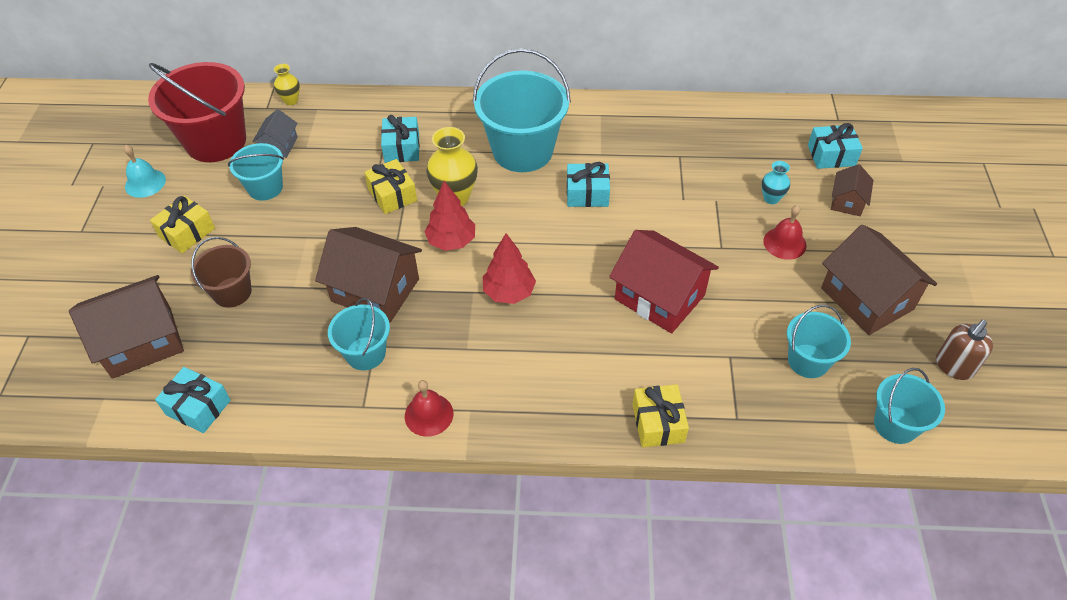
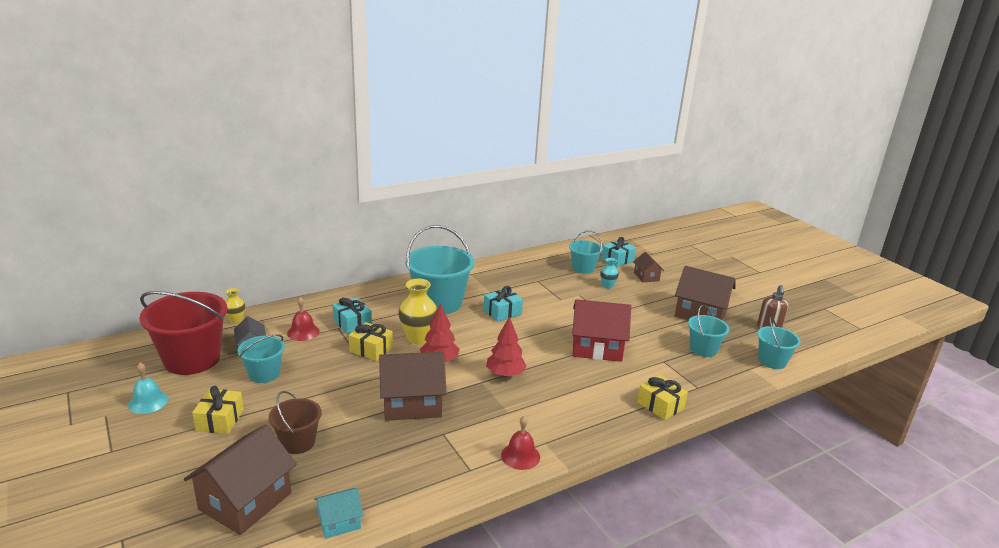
camera: 35 degrees left, 25 degrees down
(198, 407) = (339, 522): turquoise gift -> turquoise house
(365, 353) = (441, 440): turquoise bucket -> turquoise bucket (583, 268)
(784, 243) = (635, 303): red bell -> red bell (303, 332)

